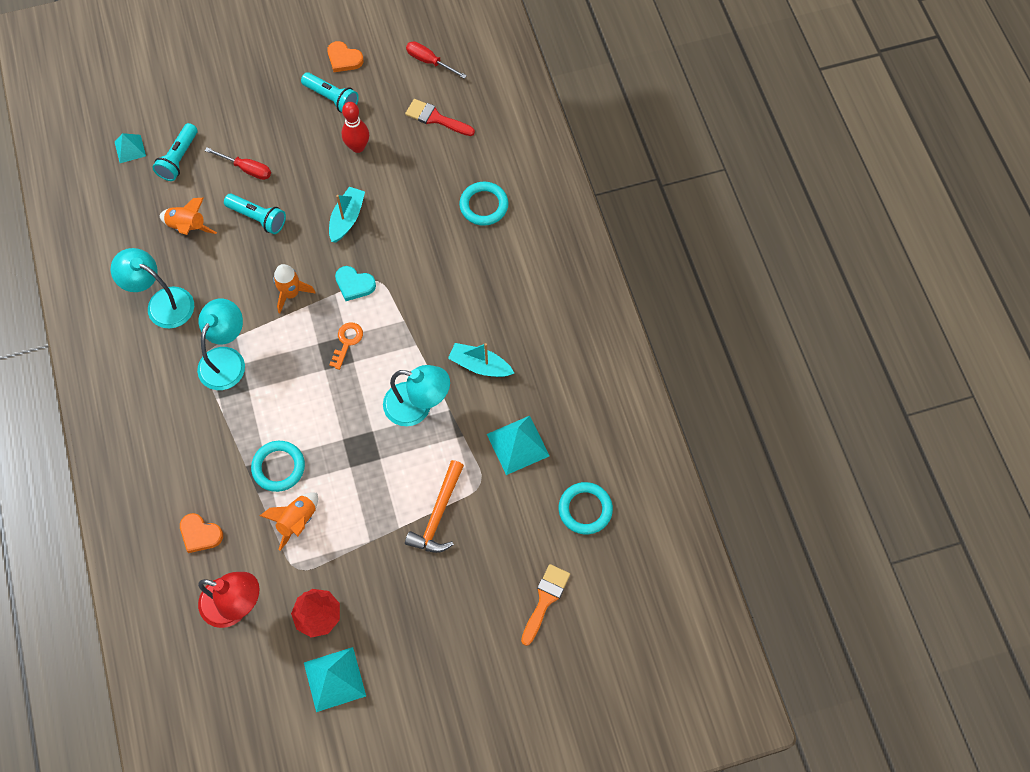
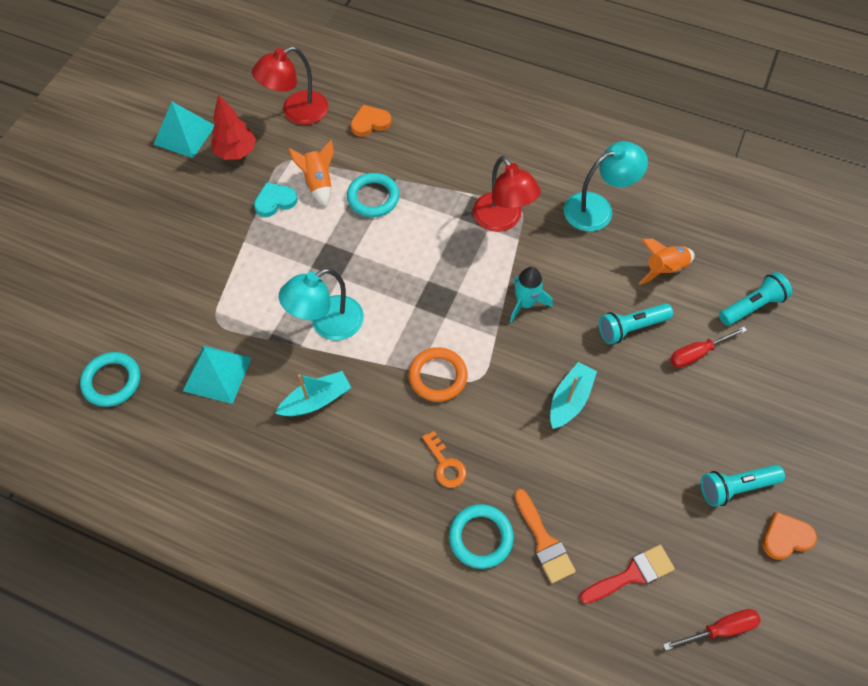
camera: 130 degrees right, 5 degrees down
(130, 149) = (793, 275): turquoise pyramid -> none
(178, 159) = (752, 306): turquoise flashlight -> turquoise flashlight turned 90 degrees clockwise
(226, 359) = (502, 220): turquoise lamp -> red lamp
(291, 293) = (525, 303): orange rocket -> turquoise rocket
(347, 218) = (569, 400): turquoise boat -> turquoise boat turned 120 degrees counterclockwise
(347, 342) = (438, 313): orange key -> orange key (445, 464)
(354, 284) = (491, 357): turquoise heart -> turquoise heart (275, 201)
(358, 147) = (651, 468): red bowling pin -> none
(397, 306) = (438, 376): none -> orange ring
(438, 515) = (224, 273): orange hammer -> none
(545, 600) = (83, 297): orange brush -> orange brush (544, 541)

